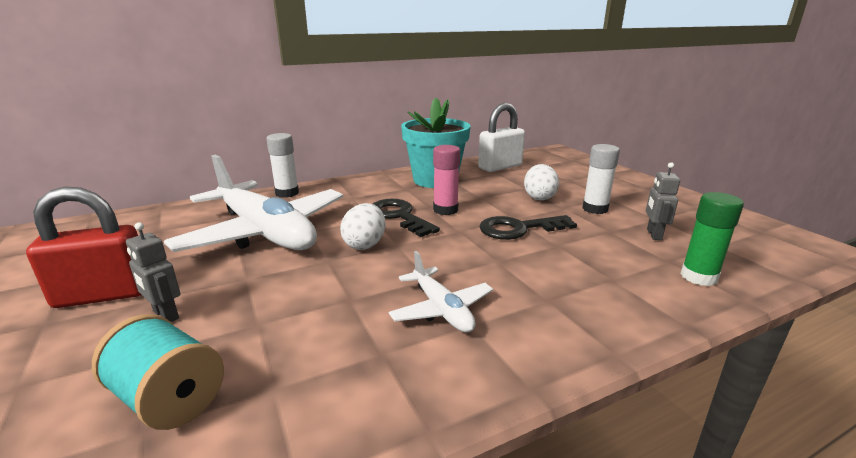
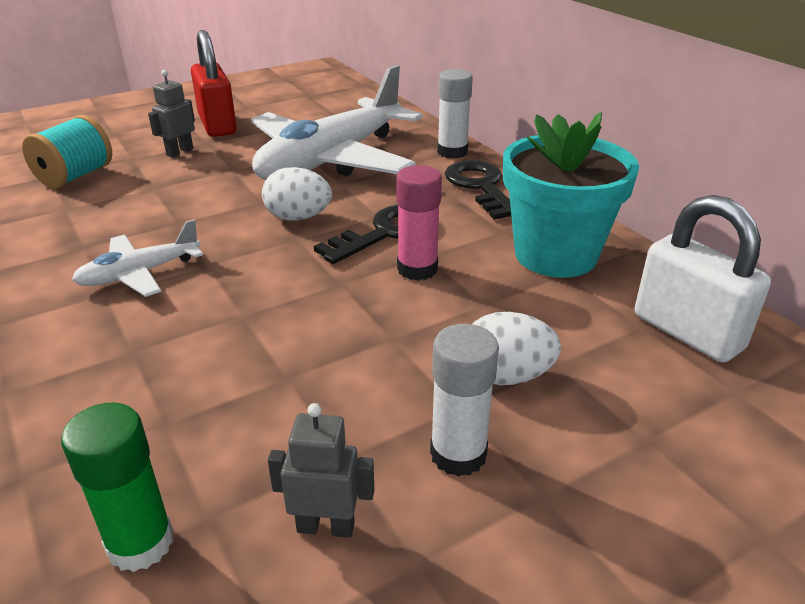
camera: 85 degrees right, 10 degrees up
(518, 229) = (347, 339): black key -> black key (480, 186)

